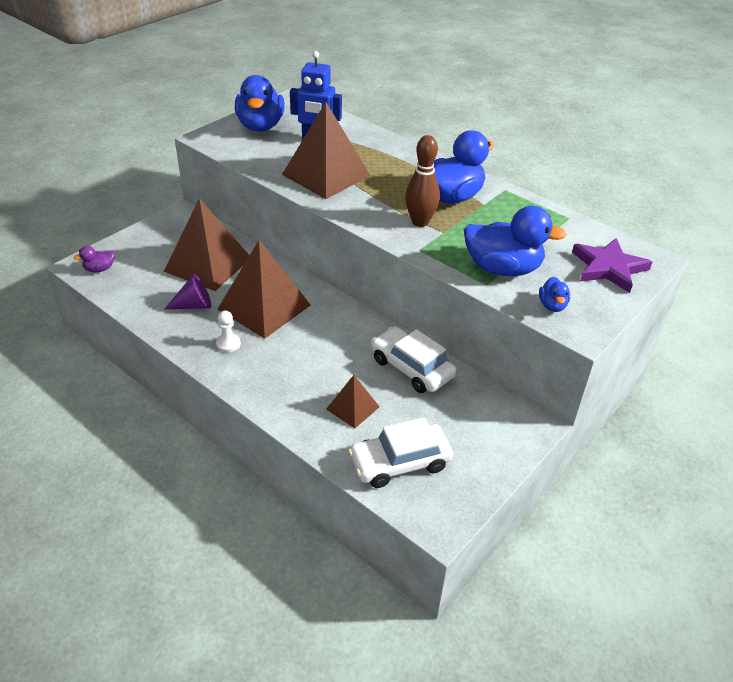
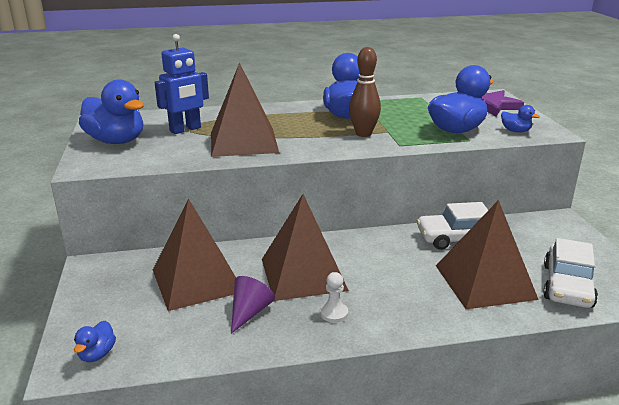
camera: 50 degrees left, 15 degrees down
(99, 269) = (97, 354): purple duck -> blue duck
(352, 407) = (484, 282): brown pyramid -> brown pyramid, size x1.97

